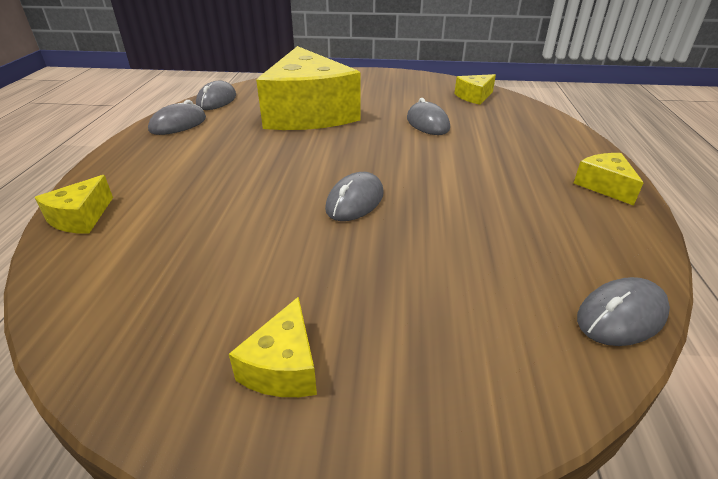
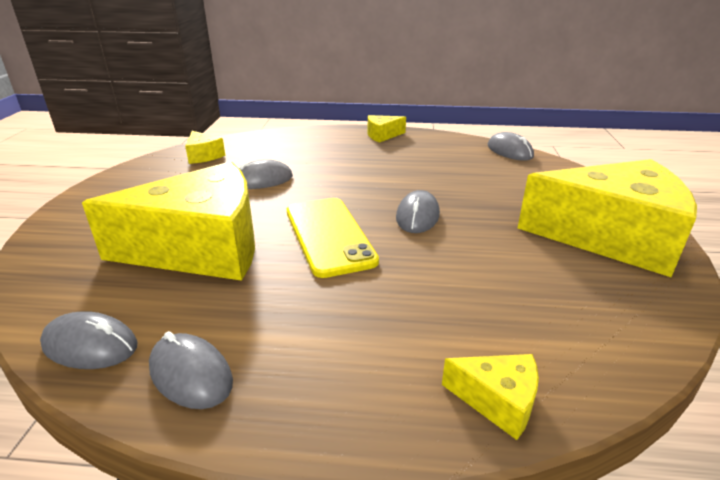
camera: 90 degrees left, 5 degrees down
(283, 367) = (611, 237): yellow cheese -> yellow cheese, size x2.44
(319, 156) = (328, 235): none -> yellow phone
(355, 201) = (417, 216): grey mouse -> grey mouse turned 75 degrees clockwise

